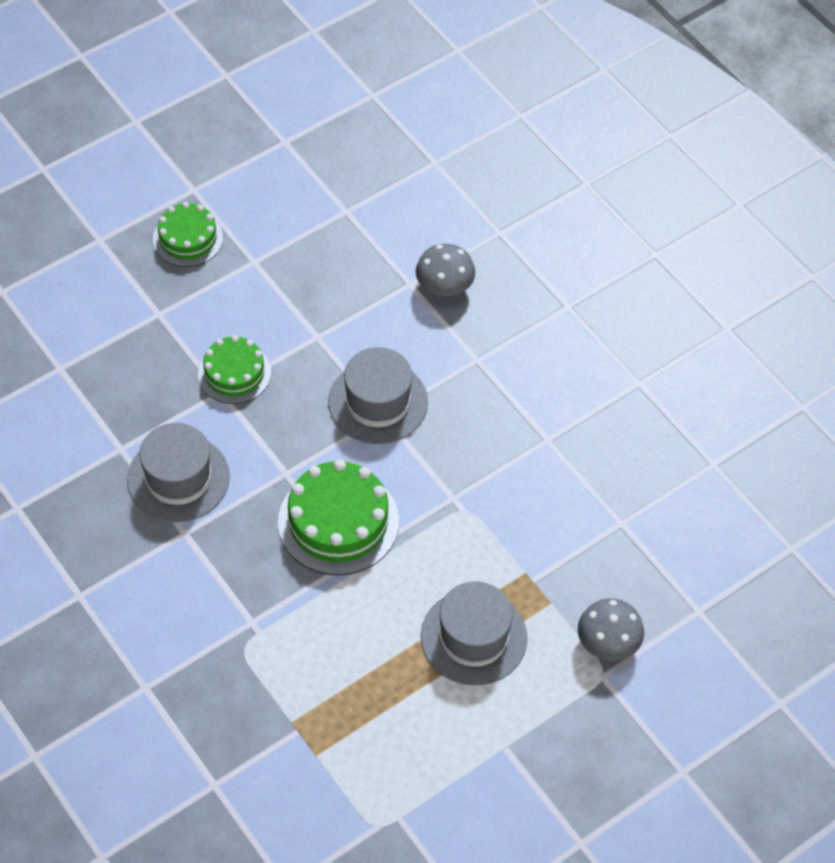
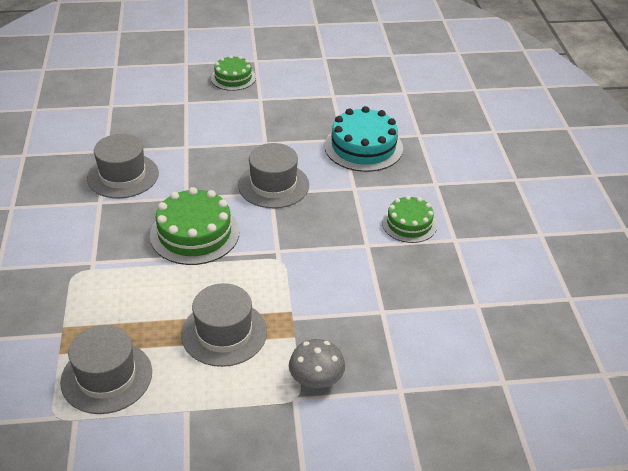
camera: 30 degrees right, 15 degrees down
(234, 373) = (202, 141): green cake -> green cake (409, 224)
(391, 754) = (106, 377): none -> grey hat
(444, 286) = (363, 147): grey mushroom -> turquoise cake

